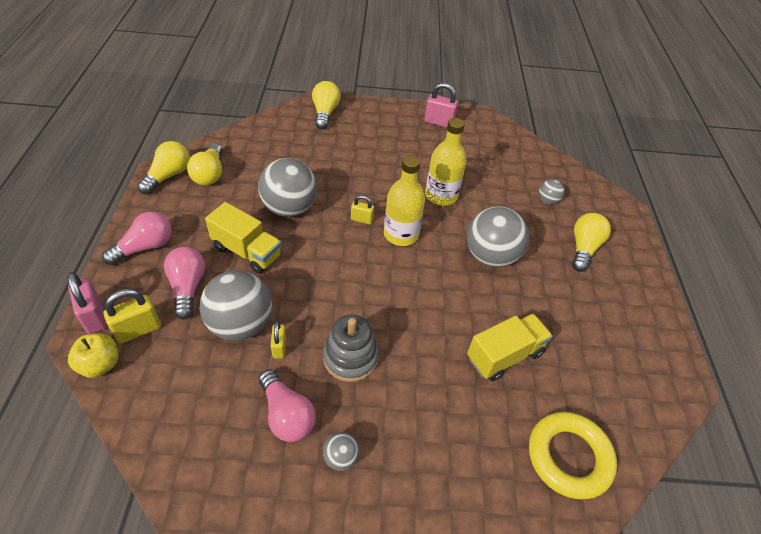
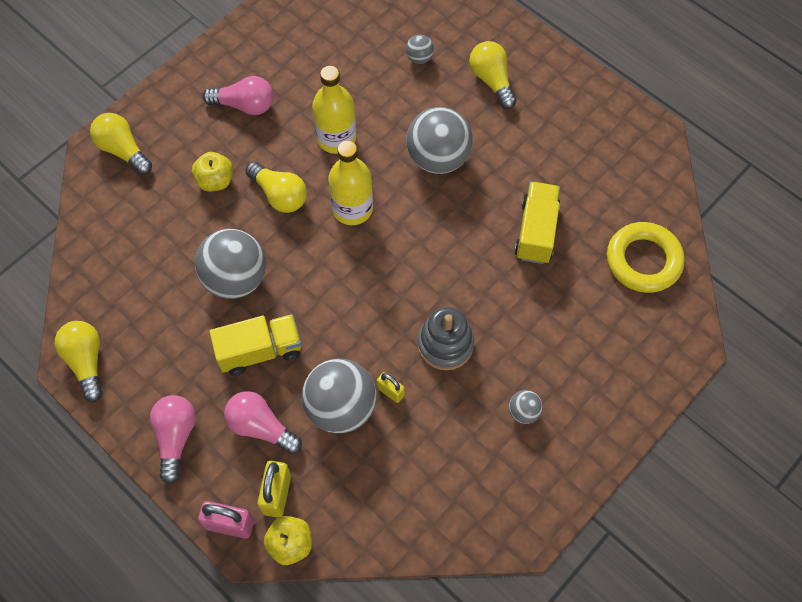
camera: 45 degrees left, 15 degrees up
(210, 174) = (119, 321): yellow light bulb -> yellow light bulb (279, 195)
(286, 415) = (458, 426): pink light bulb -> pink light bulb (245, 105)
(348, 160) = (215, 181): none -> yellow apple
(361, 219) = (306, 227): yellow padlock -> none
(439, 122) = (238, 58): pink padlock -> none

